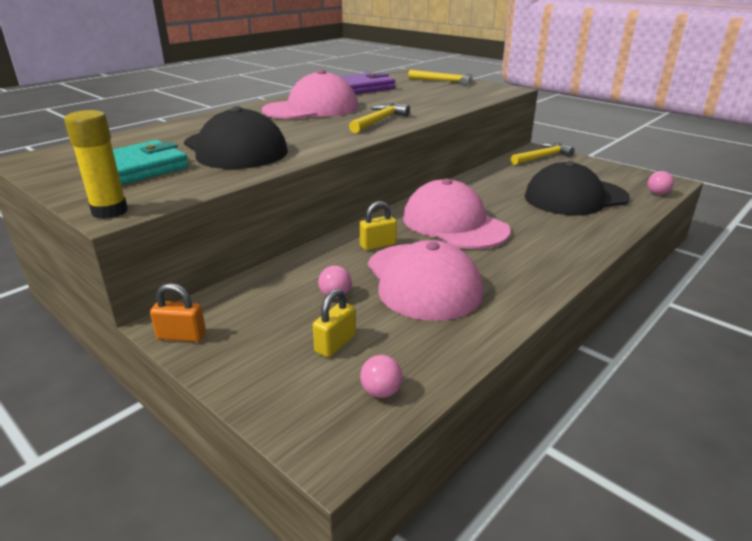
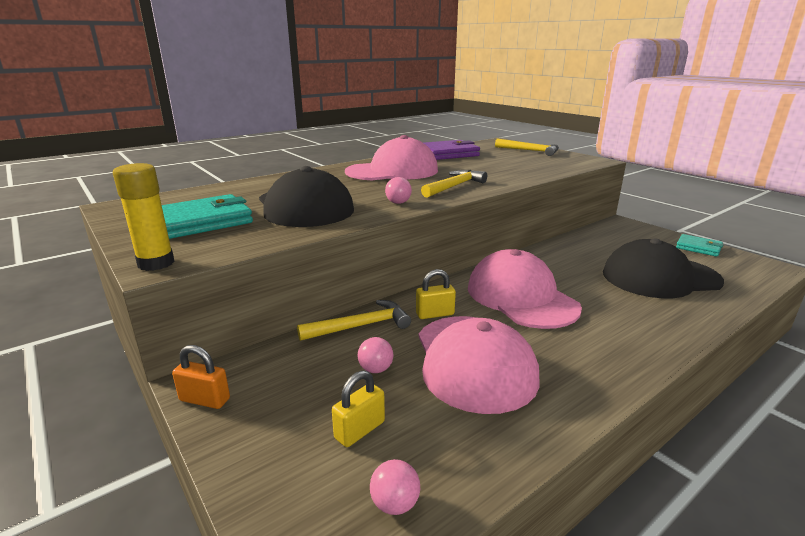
camera: 10 degrees right, 5 degrees down
(542, 157) = (627, 230): yellow hammer -> yellow hammer (361, 326)
(606, 169) = (698, 248): none -> turquoise wallet
(657, 193) = (757, 280): pink ball -> pink ball (398, 203)

